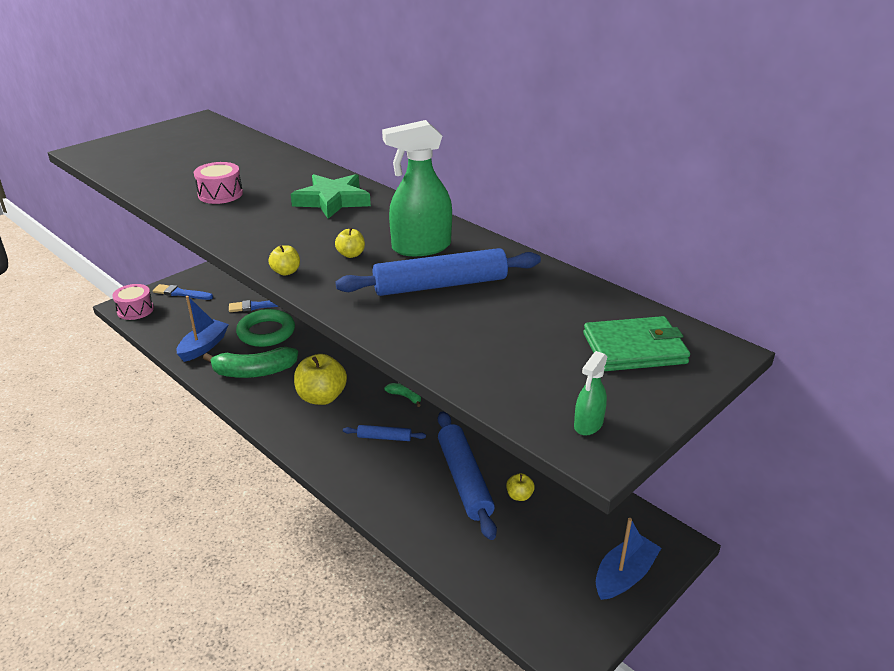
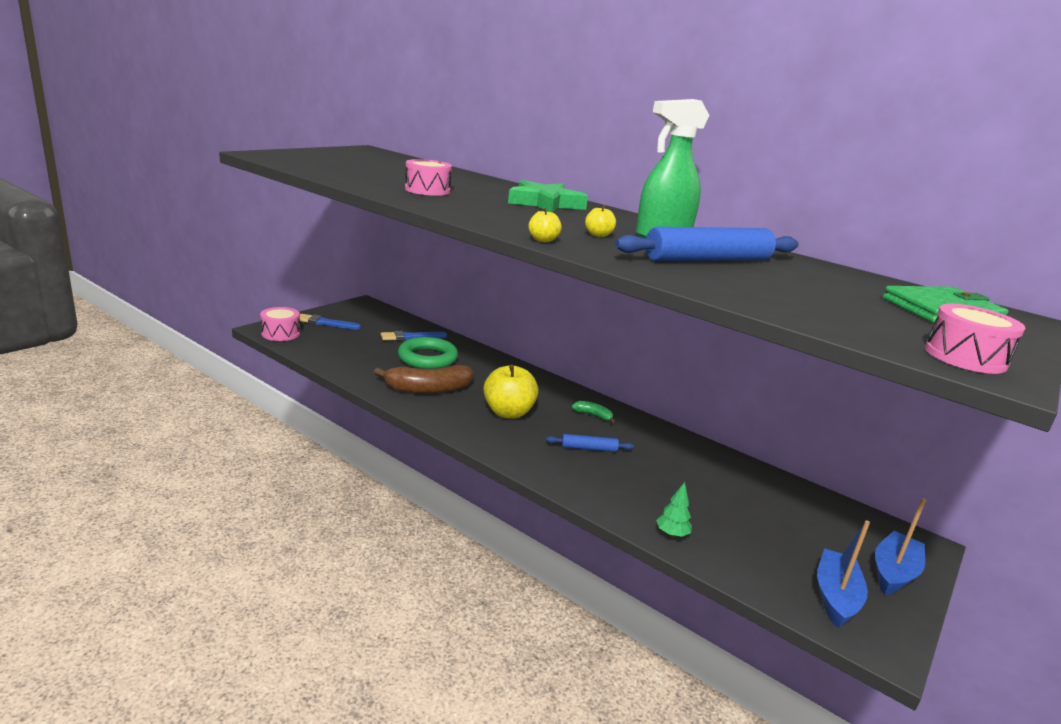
camera: 10 degrees left, 10 degrees down
(204, 346) = (366, 366): blue boat -> blue boat (835, 597)
(254, 372) = (428, 389): green banana -> brown banana
(423, 534) = (672, 534): none -> green tree
(464, 480) = (688, 486): blue rolling pin -> none
(519, 496) = (750, 501): yellow apple -> none
(588, 425) = (965, 357): green spray bottle -> pink drum

